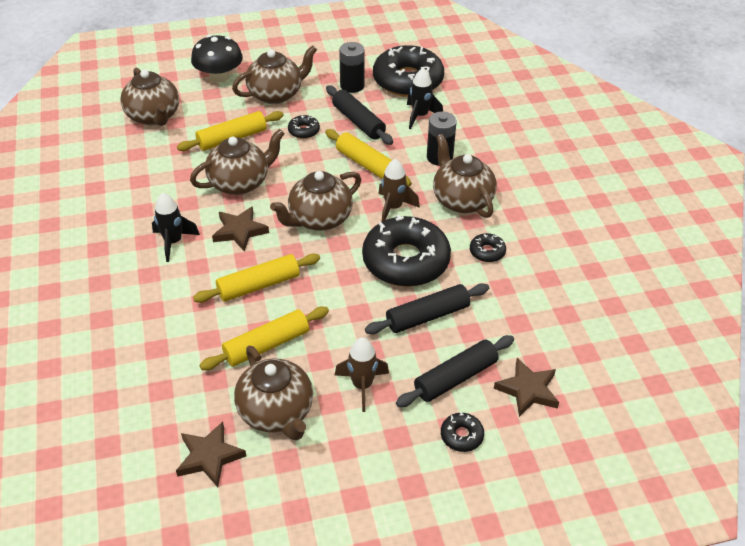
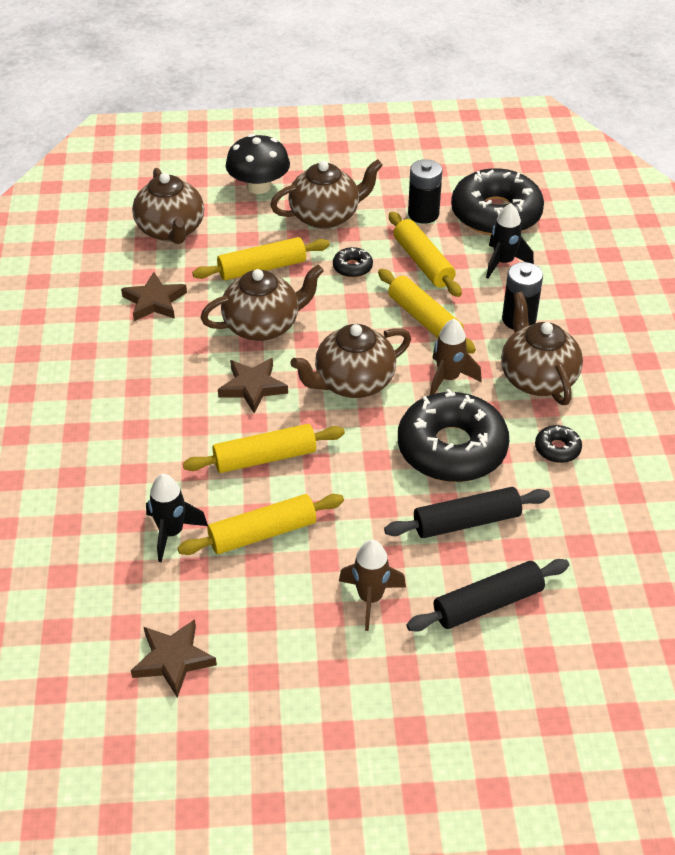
camera: 10 degrees right, 0 degrees up
(173, 242) = (171, 392): black rocket -> black rocket (171, 533)
(276, 412) = (261, 617): brown teapot -> none
(358, 122) = (423, 262): black rolling pin -> yellow rolling pin
(461, 436) = (482, 677): black donut -> none
(528, 390) = (576, 631): brown star -> brown star (154, 301)

